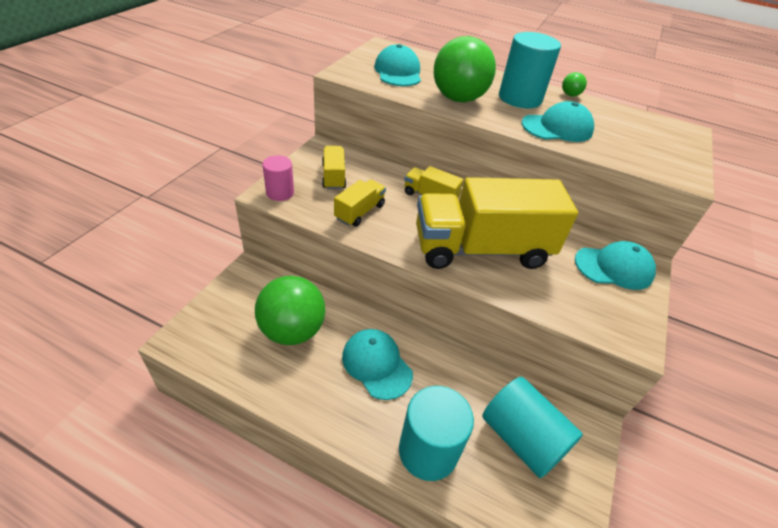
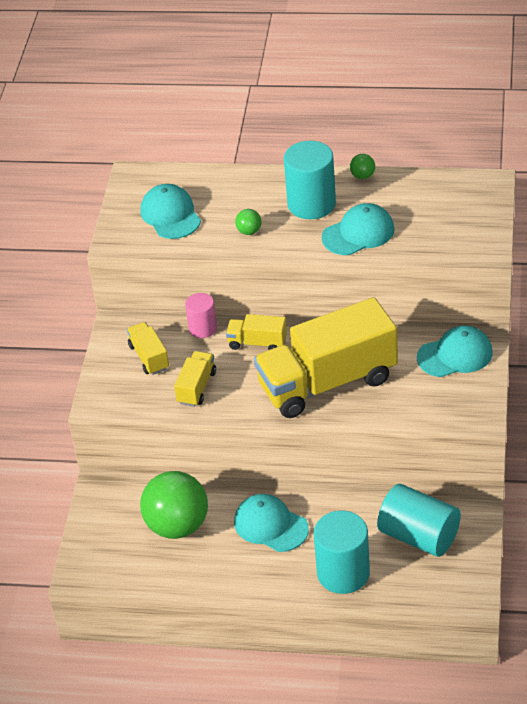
camera: 10 degrees left, 0 degrees up
(280, 193) = (107, 396): pink cylinder -> pink cylinder (203, 328)
(458, 99) = (249, 231): green ball -> green ball, size x0.41

